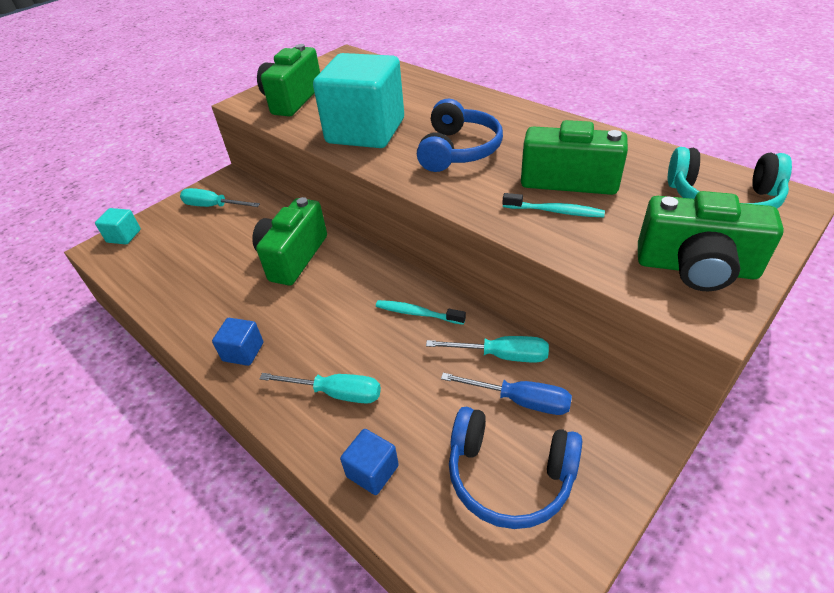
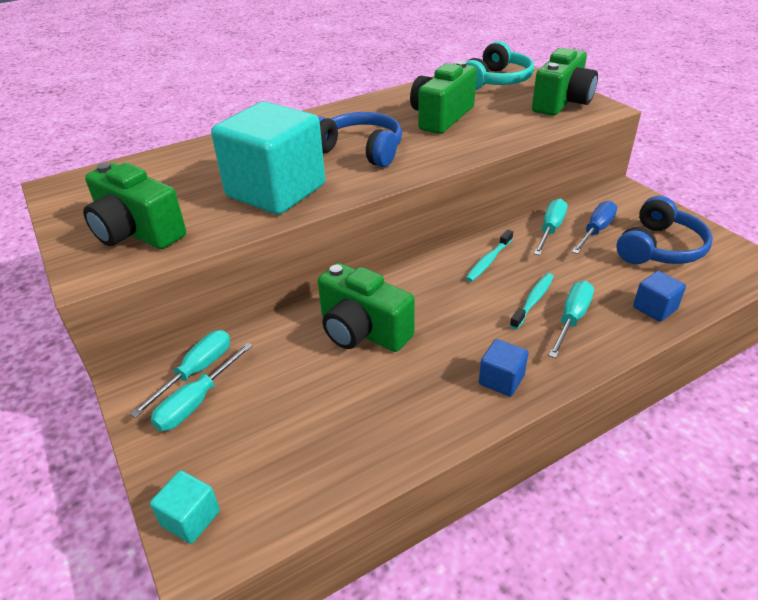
camera: 75 degrees left, 5 degrees down
(240, 196) = (196, 371): none -> turquoise screwdriver
(555, 211) = (479, 129): turquoise toothbrush -> turquoise toothbrush (533, 300)

